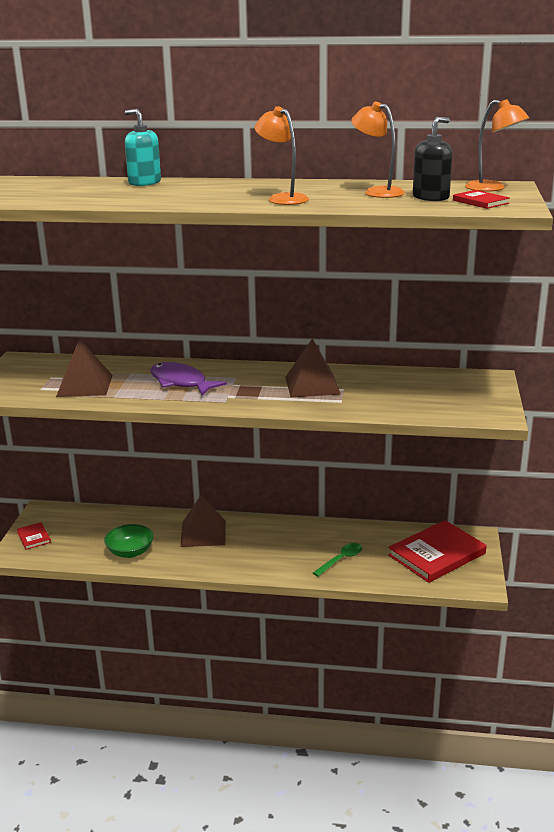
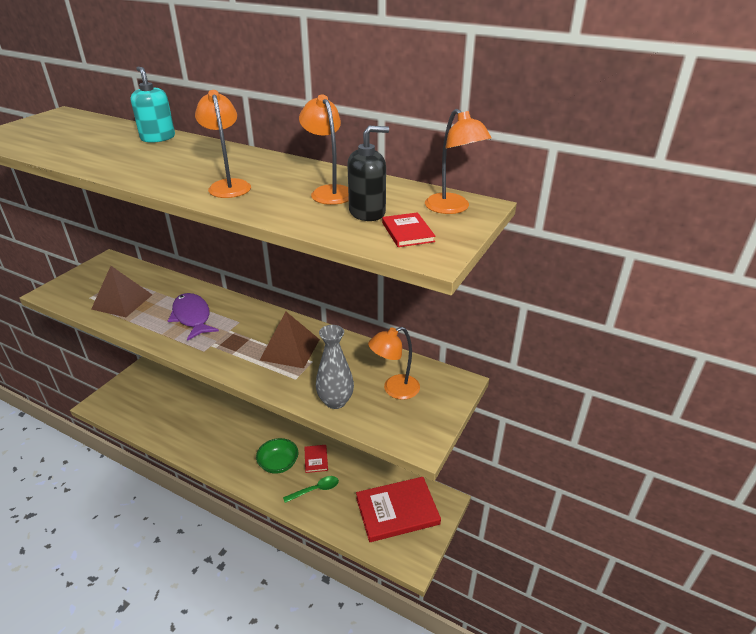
camera: 20 degrees right, 10 degrees up
(34, 537) = (119, 393): red book -> red book (316, 459)
(130, 552) = (170, 428): green bowl -> green bowl (278, 464)
(203, 533) = (232, 426): brown pyramid -> none
(396, 408) = (335, 401): none -> grey vase
(441, 391) = (394, 390): none -> orange lamp

